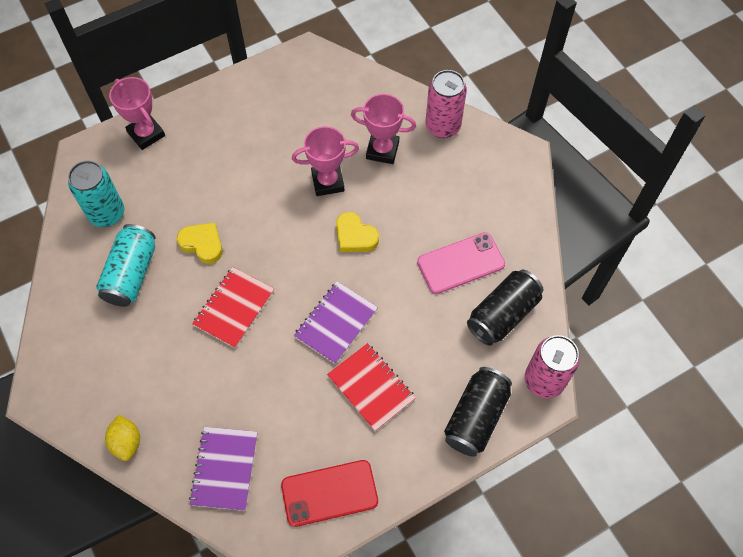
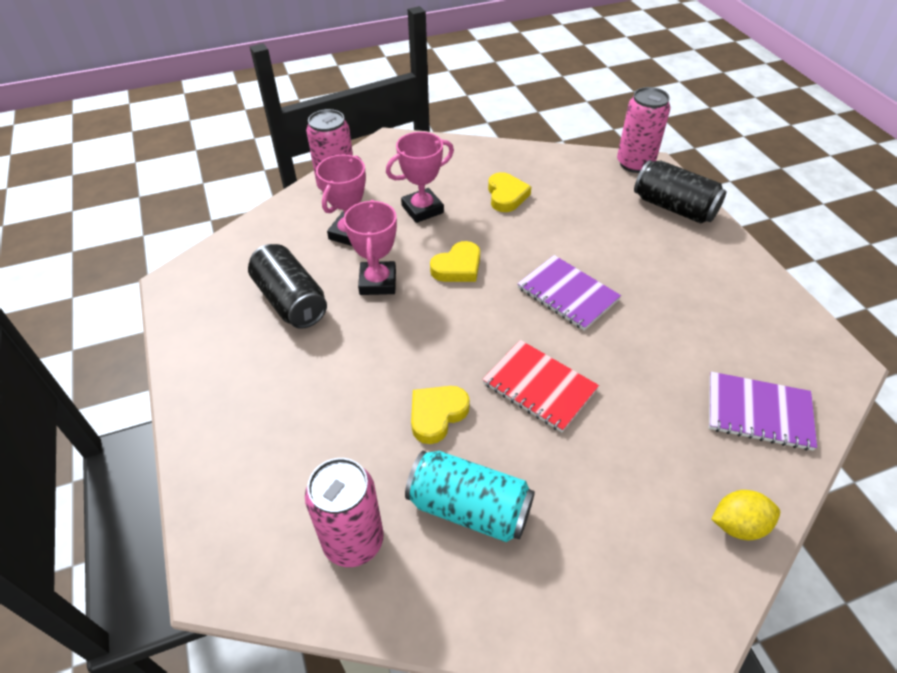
camera: 80 degrees left, 15 degrees down
(107, 214) = (353, 541): turquoise can -> pink can
(146, 134) = (221, 477): pink trophy -> pink trophy (422, 209)
(329, 493) = (770, 319): red phone -> none
(371, 387) = (646, 274): red notebook -> none
(460, 263) = (506, 196): pink phone -> yellow heart
(503, 314) = (566, 177): black can -> black can (291, 301)

